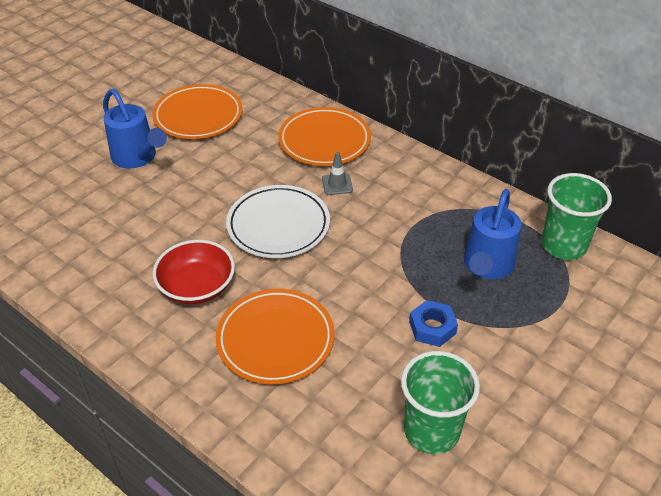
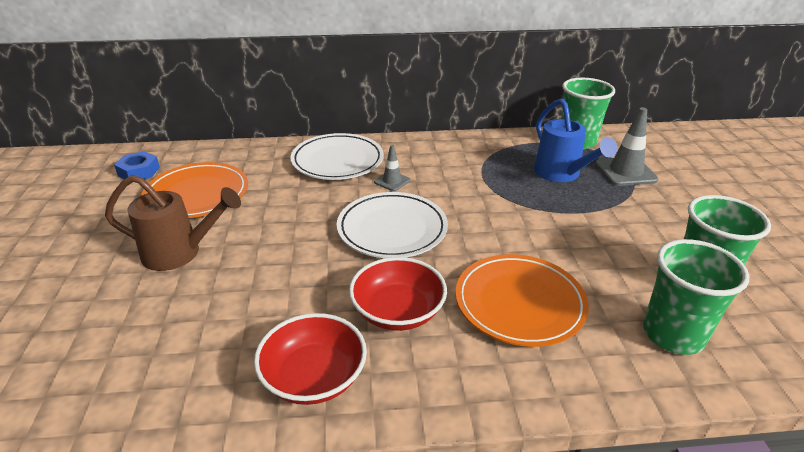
camera: 45 degrees left, 10 degrees down
(103, 290) = (314, 377): none -> red bowl
(137, 157) = (179, 253): blue watering can -> brown watering can
(324, 140) = (337, 161): orange plate -> white plate
(339, 442) = (673, 334): none -> green cup
(432, 328) = (594, 225): blue nut -> blue nut (139, 171)
(554, 304) = (625, 172): none -> grey traffic cone

